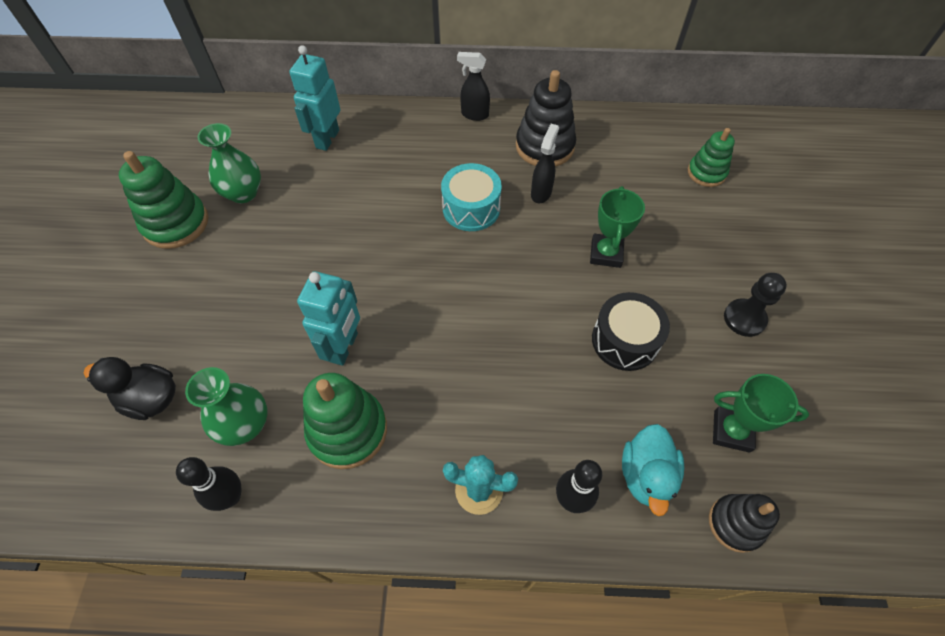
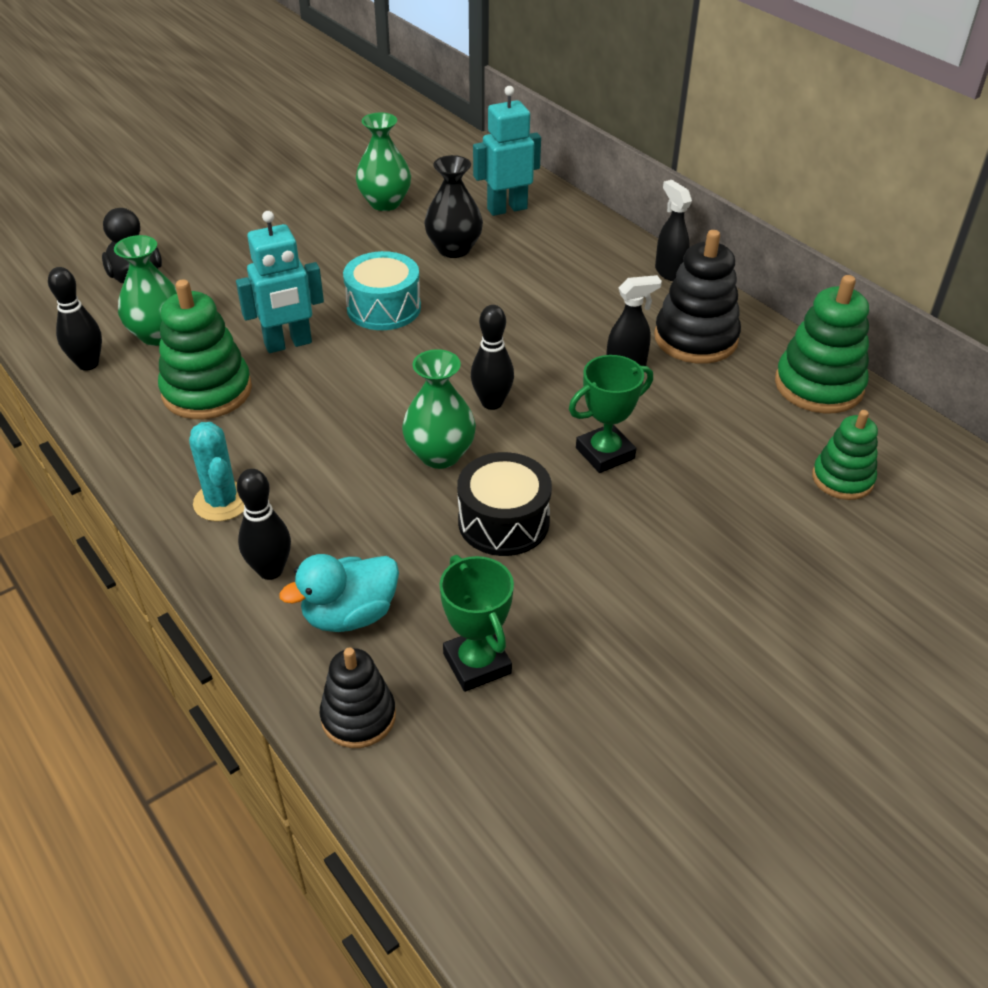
camera: 50 degrees right, 15 degrees down
(176, 223) = (311, 191): green stacking toy -> green stacking toy (818, 386)
(339, 192) = (454, 249): none -> black vase
(471, 208) = (541, 333): turquoise drum -> turquoise drum (383, 308)
(513, 275) = (492, 403): none -> black bowling pin
(538, 334) = (440, 455): none -> green vase
(744, 318) = (652, 609): black pawn -> none

